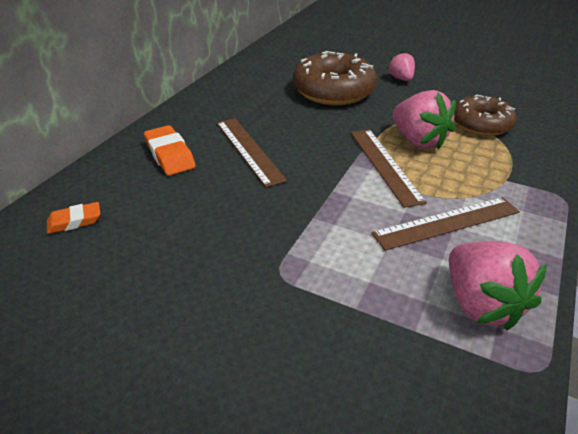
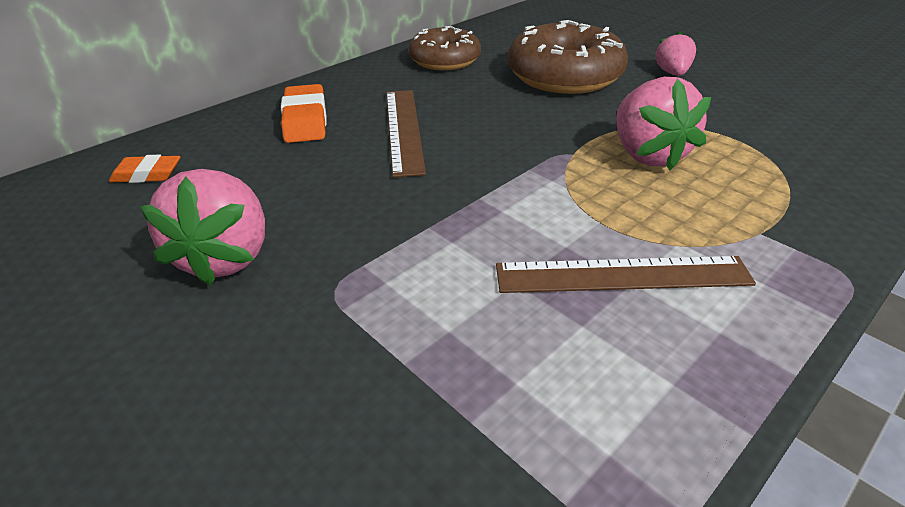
camera: 20 degrees right, 0 degrees up
(384, 165) = (576, 178): brown ruler -> none
(480, 304) = (603, 410): pink strawberry -> pink strawberry (226, 257)
(481, 124) = (764, 148): brown donut -> brown donut (445, 60)

